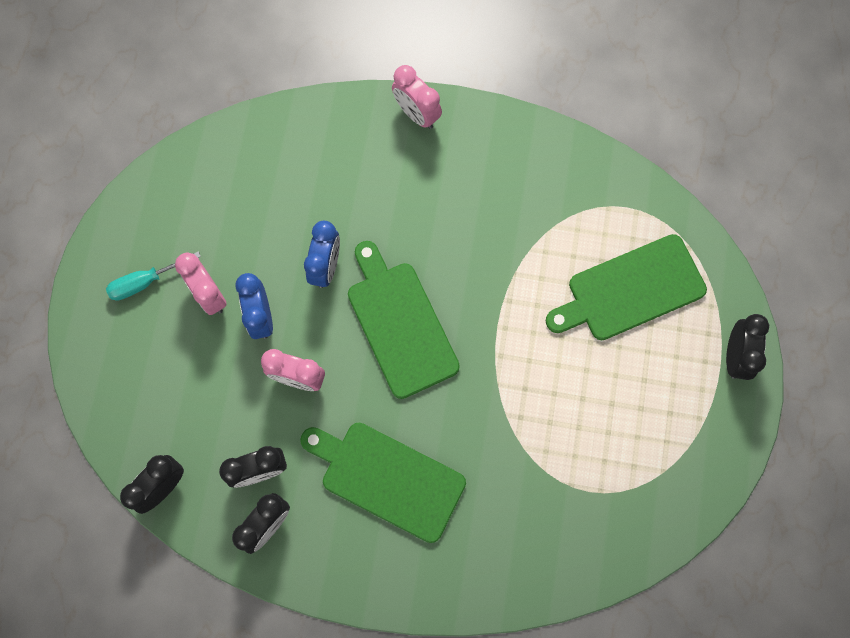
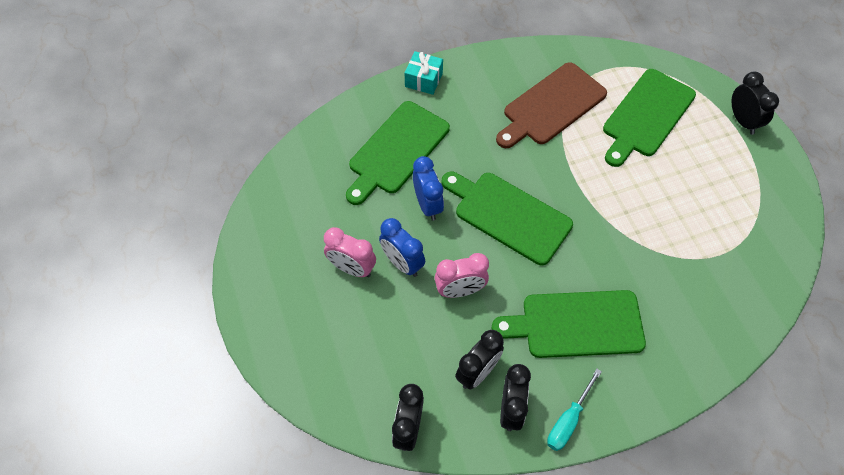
camera: 30 degrees left, 15 degrees down
(145, 282) = (294, 285): turquoise screwdriver -> turquoise screwdriver (568, 421)
(334, 185) = (396, 150): none -> green cutting board
(416, 114) = (423, 80): pink clock -> turquoise gift
(533, 221) = (551, 106): none -> brown cutting board

